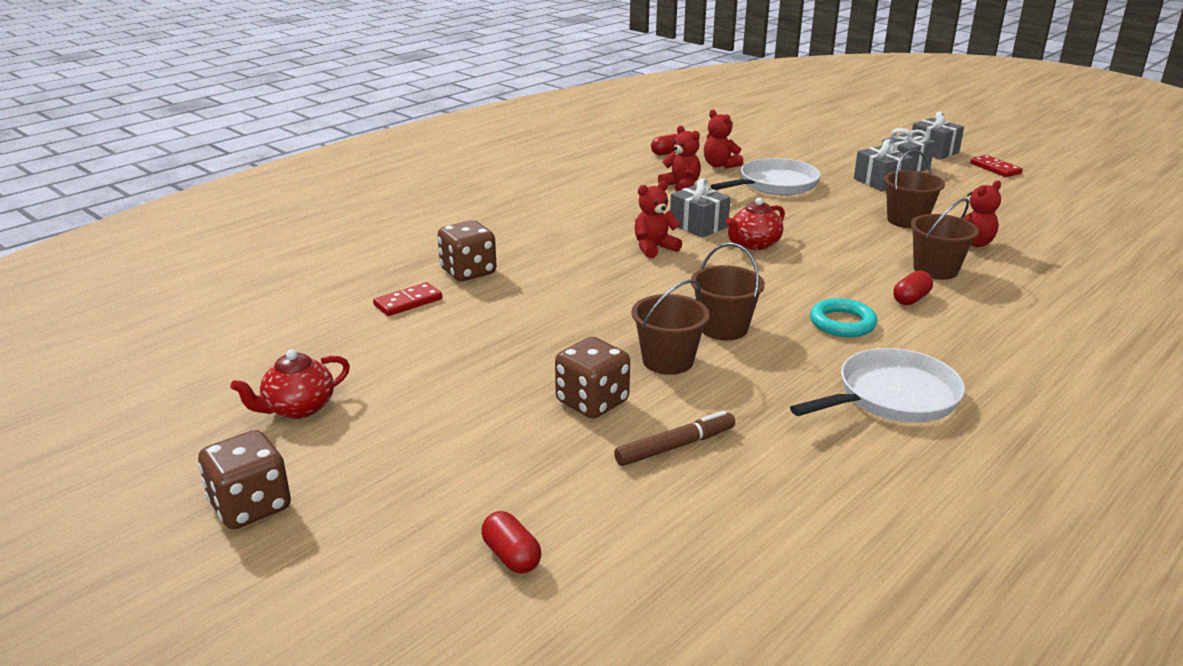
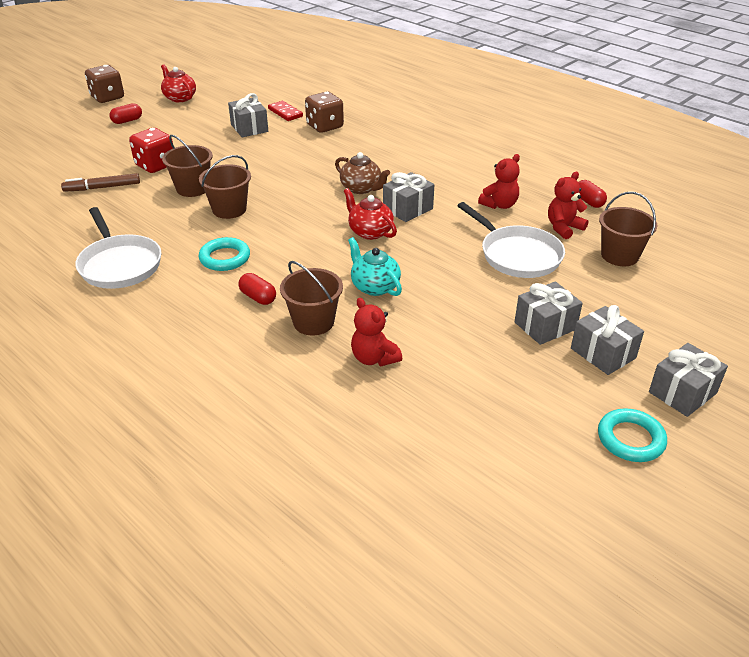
camera: 90 degrees right, 10 degrees up
(460, 329) = (249, 128): none -> grey gift
(511, 556) = (42, 149): red capsule -> red capsule (127, 121)
(592, 402) = (155, 165): brown dice -> red dice
(654, 248) = (361, 188): red teddy bear -> brown teapot
(675, 446) = (102, 187): brown marker -> brown marker turned 105 degrees clockwise
(858, 243) = (374, 286): none -> turquoise teapot
(907, 220) = (432, 325): brown bucket -> brown bucket (619, 255)
(995, 168) = (630, 439): red domino -> turquoise ring

